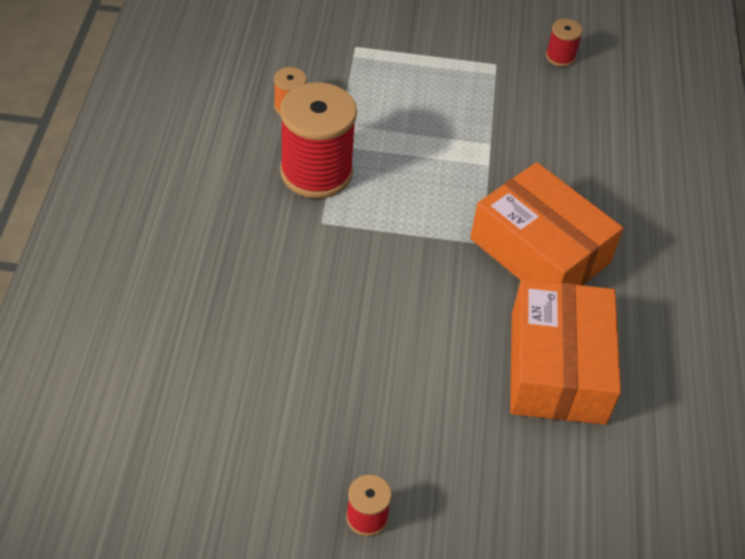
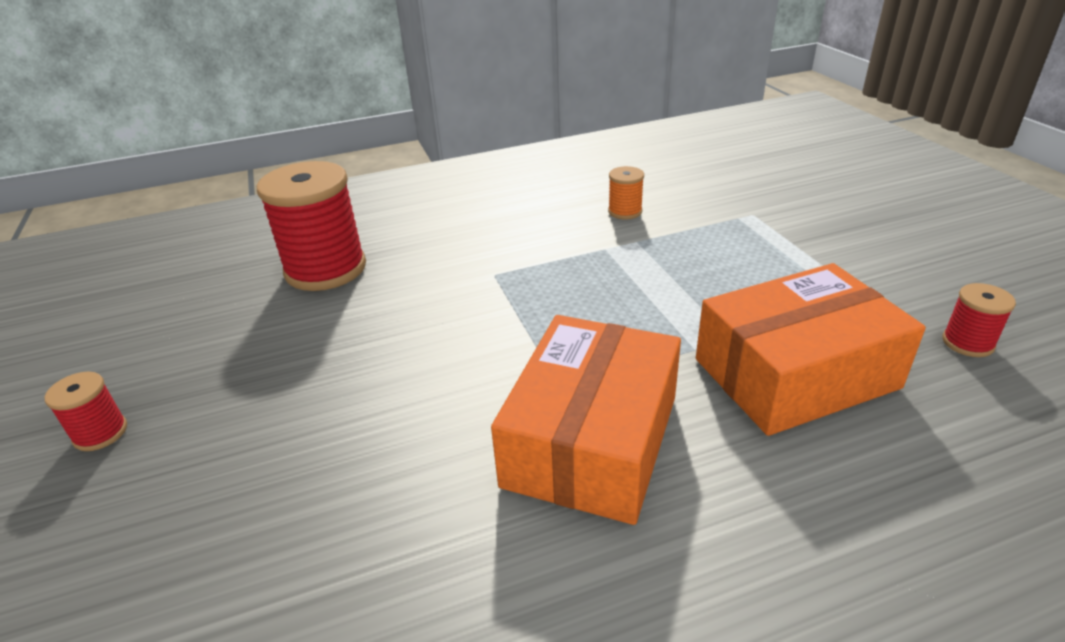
camera: 70 degrees right, 15 degrees down
(316, 172) = (556, 250): red spool -> red spool (326, 269)
(558, 367) = (389, 530): orange box -> orange box (795, 373)

